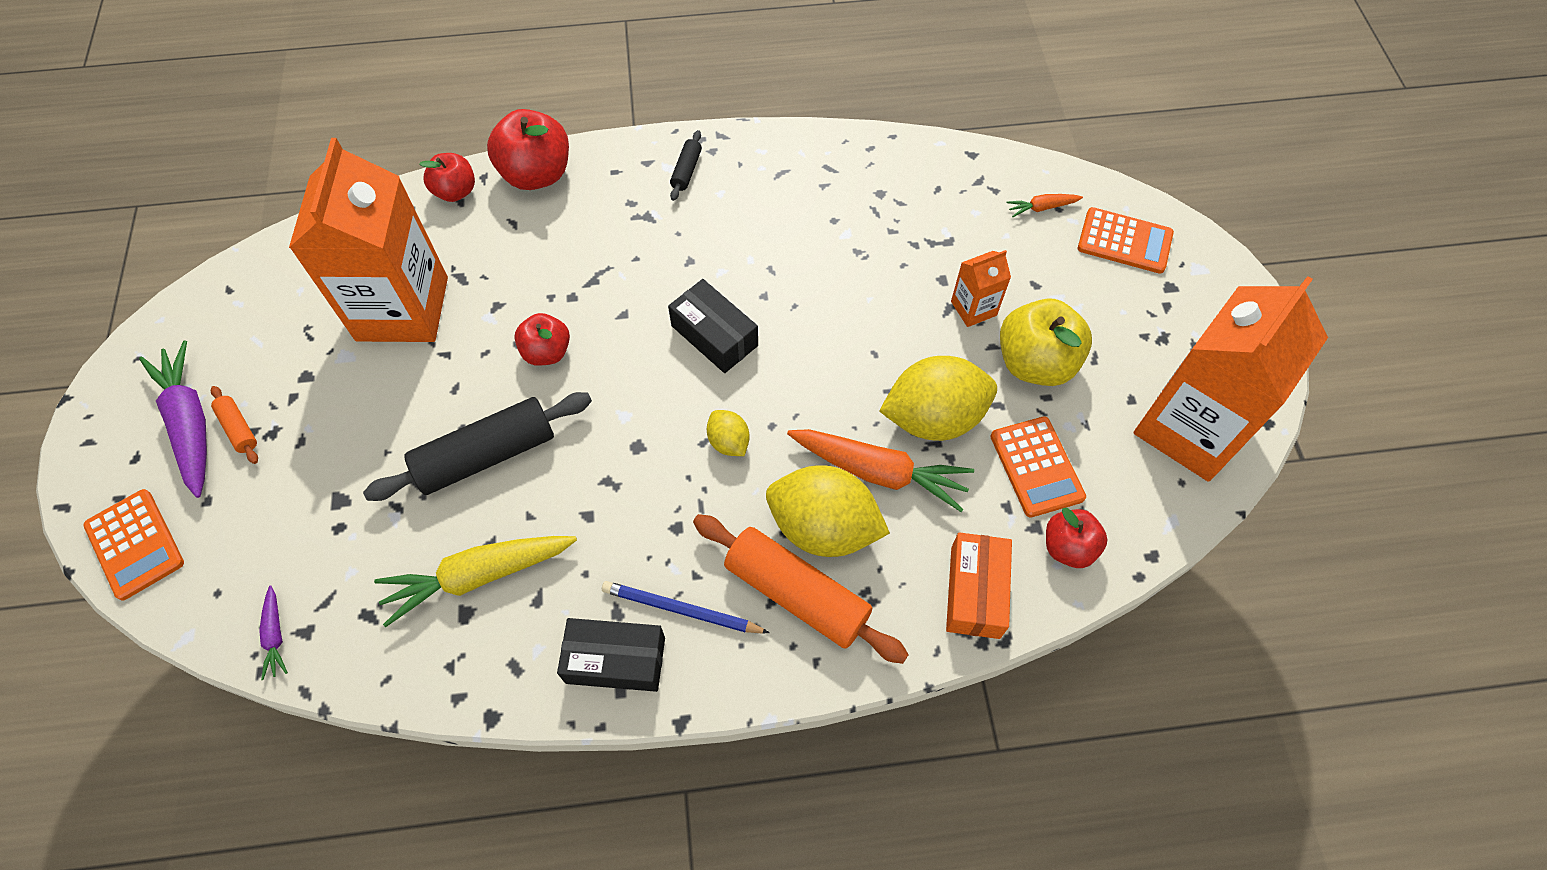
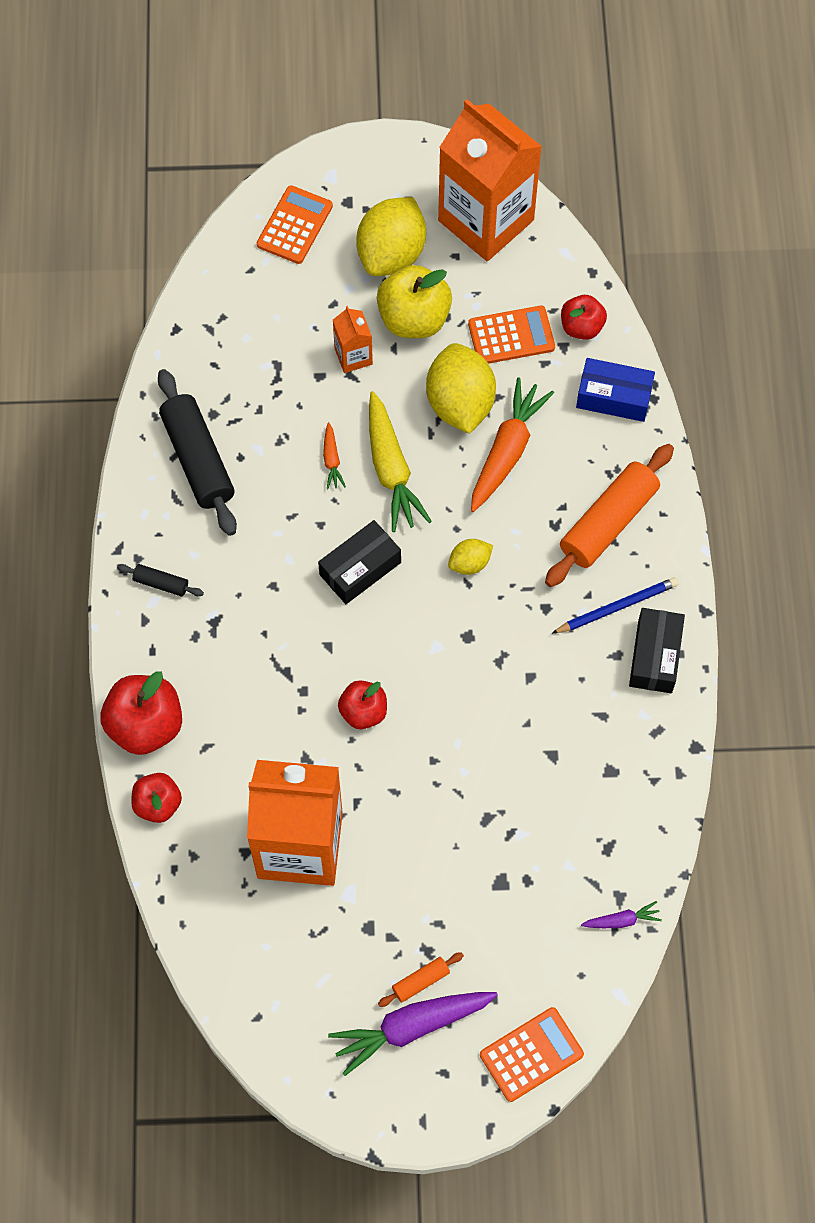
camera: 85 degrees left, 5 degrees up
(478, 576) = (579, 762): yellow carrot -> yellow carrot (391, 469)
(486, 455) = (466, 760): black rolling pin -> black rolling pin (198, 459)
(681, 610) = (617, 607): blue pencil -> blue pencil turned 135 degrees counterclockwise
(823, 528) = (553, 497): yellow lemon -> yellow lemon (391, 254)
(975, 592) = (614, 397): orange box -> blue box
(1041, 208) = (248, 283): orange carrot -> orange carrot (332, 460)

